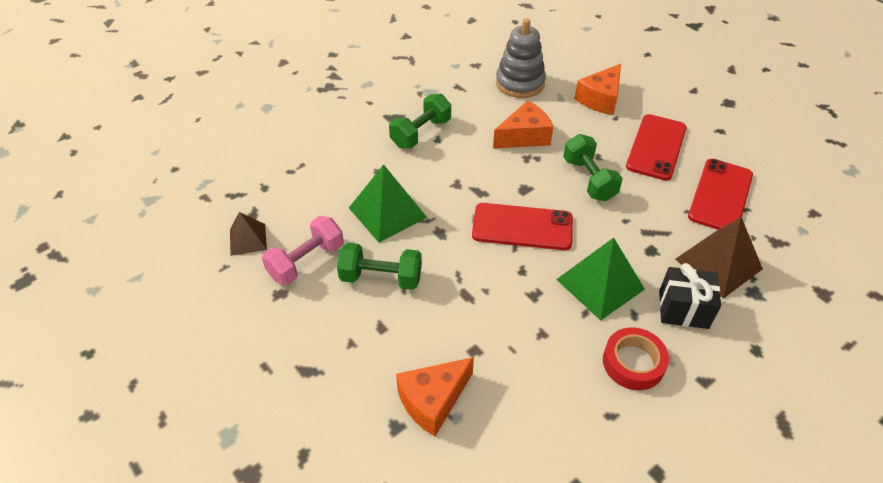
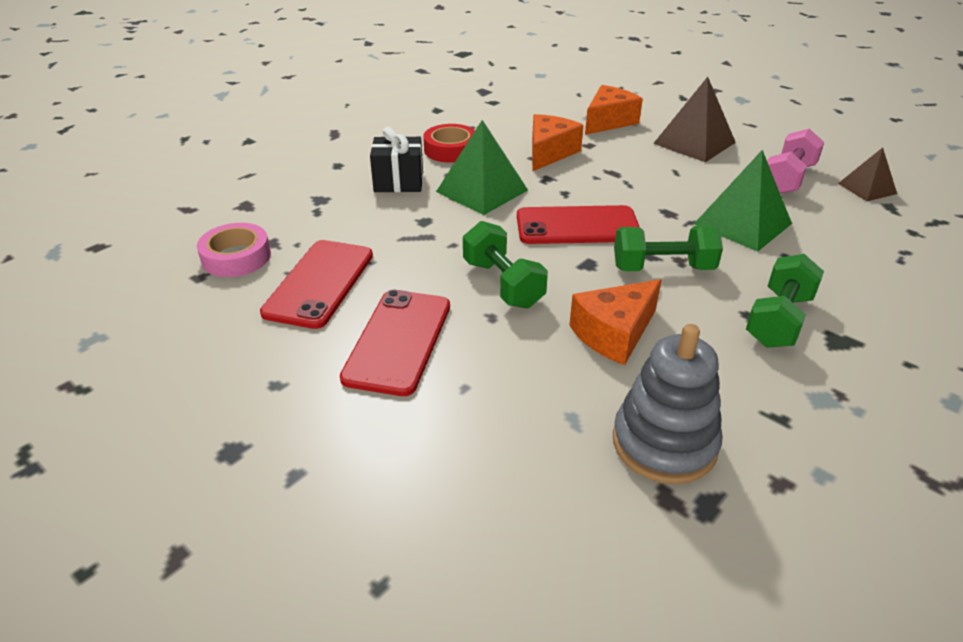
camera: 170 degrees right, 10 degrees down
(381, 278) = (703, 175): green dumbbell -> green dumbbell (663, 268)
(600, 99) = (494, 425): orange cheese -> orange cheese (549, 153)
(718, 264) = (350, 217): brown pyramid -> brown pyramid (694, 142)
(796, 228) = (236, 257): none -> pink tape

